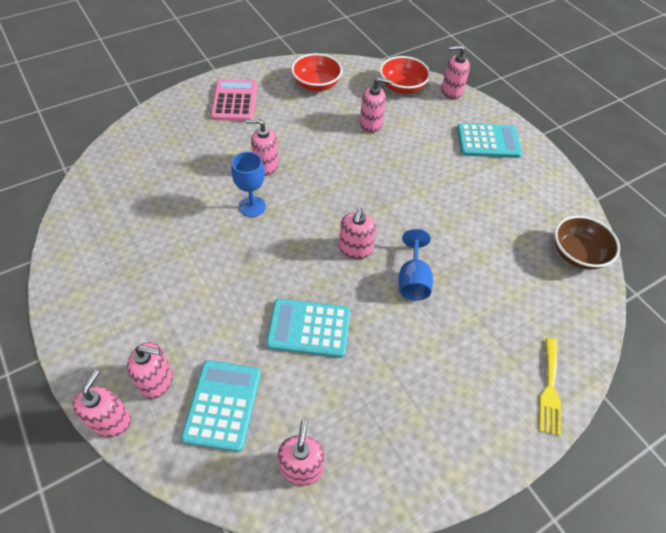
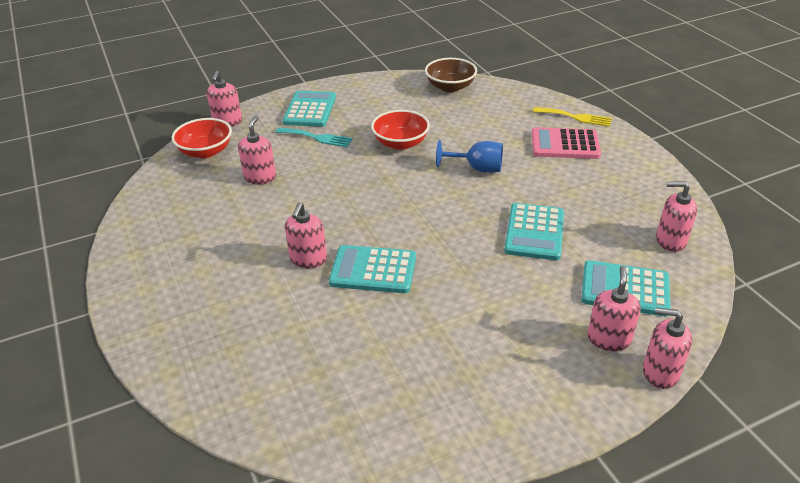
camera: 80 degrees left, 15 degrees down
(234, 101) = (174, 288): pink calculator -> pink calculator (565, 144)
(252, 206) = (373, 270): blue goblet -> turquoise calculator
(316, 84) = (172, 214): red bowl -> red bowl (400, 143)
(355, 249) = (440, 199): pink soap dispenser -> none
(440, 152) = (317, 138): none -> turquoise fork

